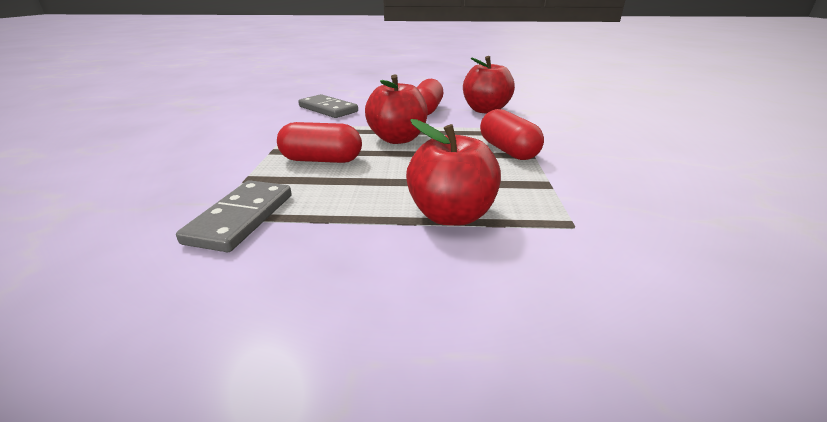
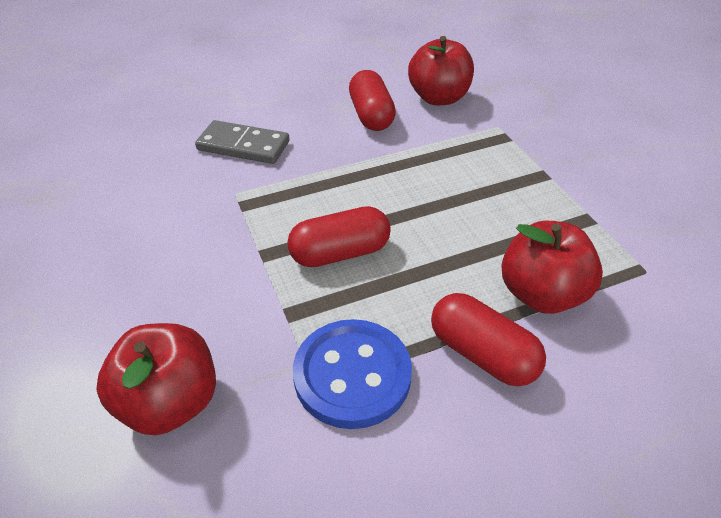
camera: 25 degrees left, 15 degrees up
(241, 218) = (352, 375): grey domino -> blue button
(397, 139) = (388, 186): red apple -> red apple (170, 402)
(507, 150) = (518, 173): red capsule -> red capsule (482, 354)

